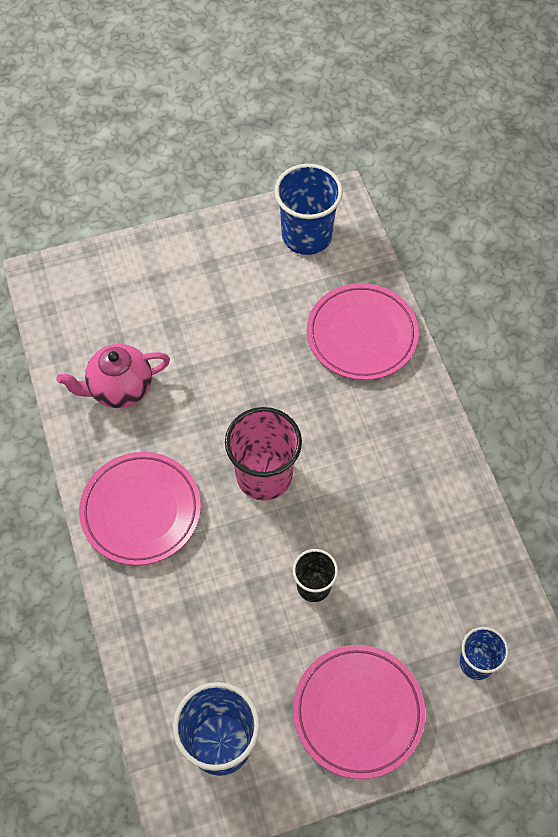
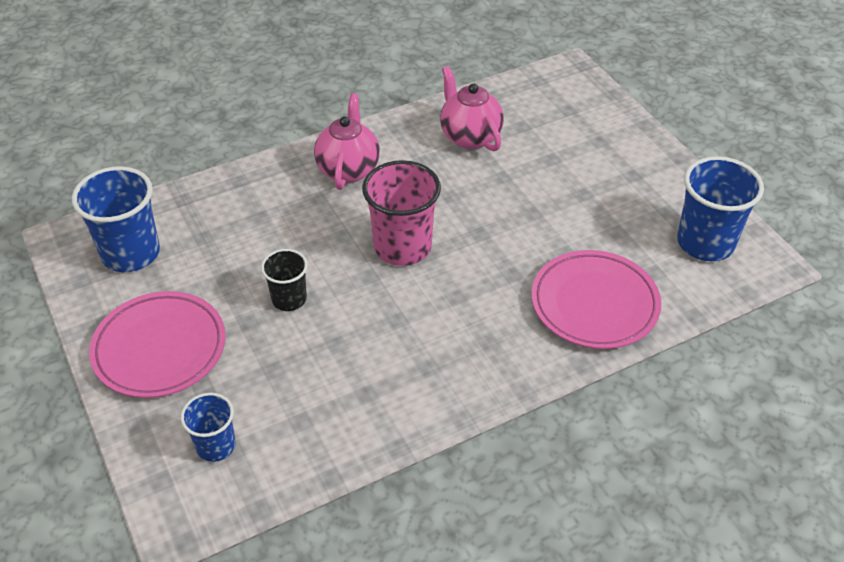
camera: 80 degrees right, 15 degrees down
(141, 511) = (348, 169): pink plate -> pink teapot

